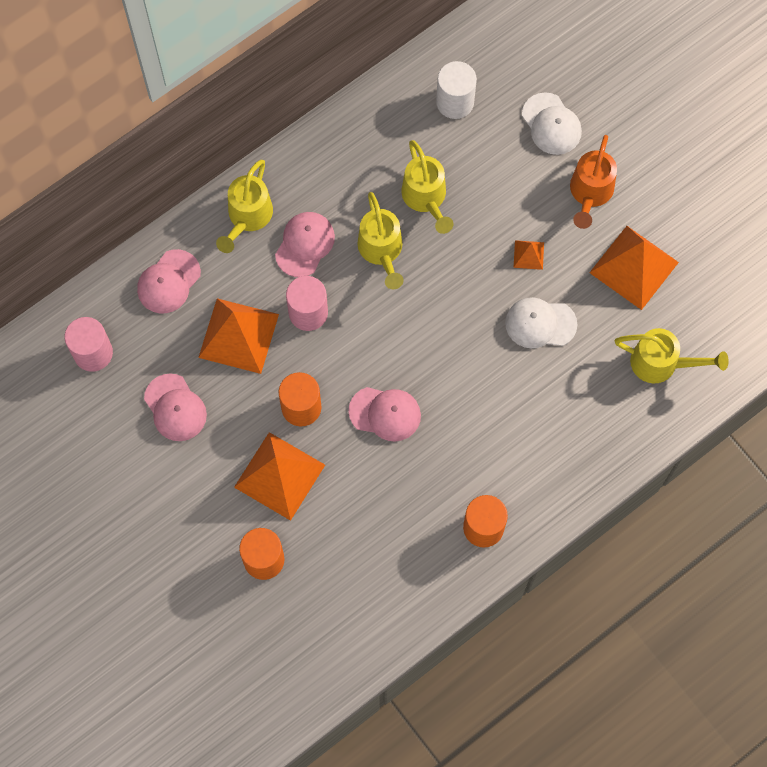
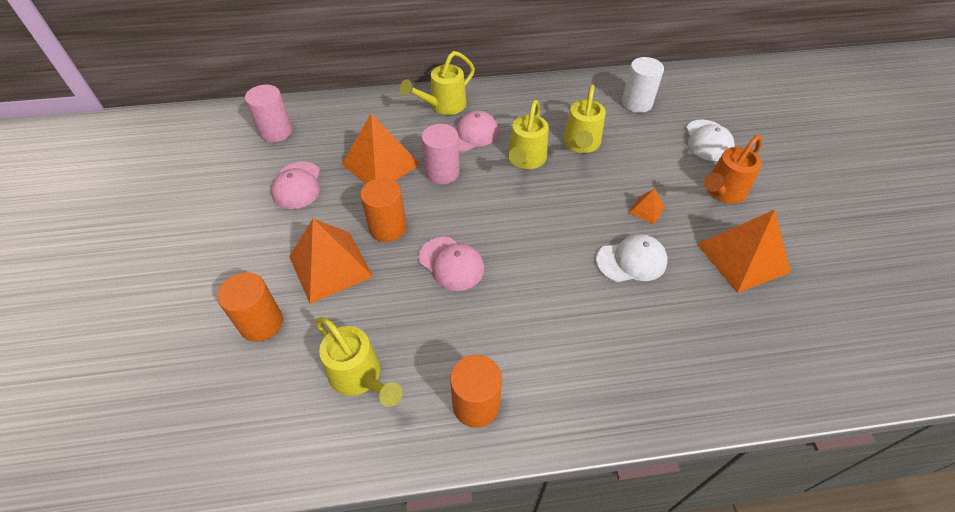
camera: 30 degrees right, 20 degrees down
(168, 282) = (361, 117): pink cap -> none
(540, 323) = (631, 261): white cap -> white cap turned 135 degrees clockwise
(661, 363) = (741, 346): yellow watering can -> yellow watering can (359, 377)

